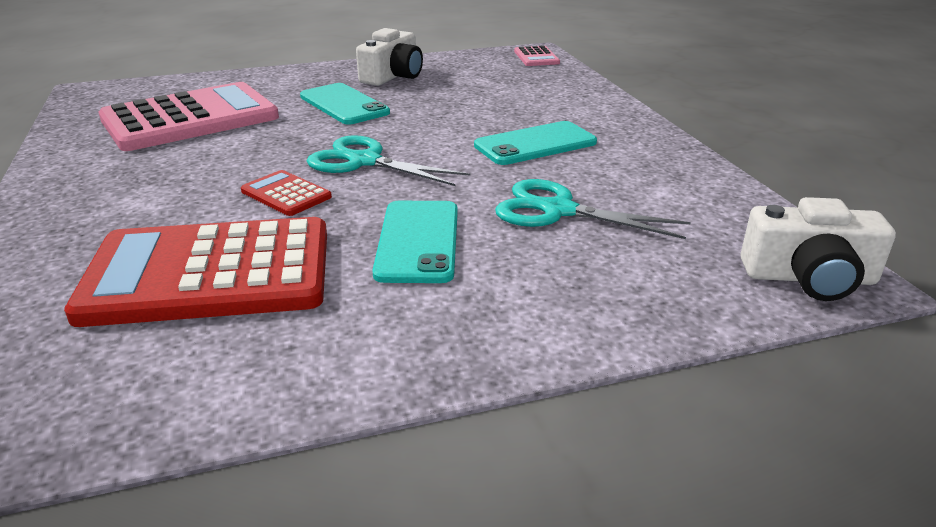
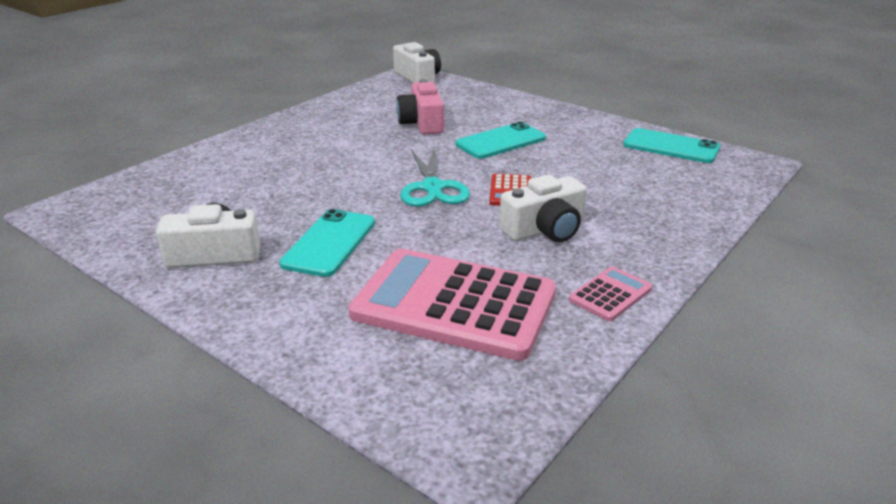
camera: 125 degrees left, 0 degrees up
(193, 181) = (545, 229): none -> white camera
(210, 273) = (605, 173): red calculator -> none
(535, 144) = (335, 148): turquoise phone -> turquoise phone (671, 146)
(536, 57) = (86, 204): pink calculator -> pink calculator (610, 294)
(558, 211) = (422, 123): turquoise scissors -> pink camera

